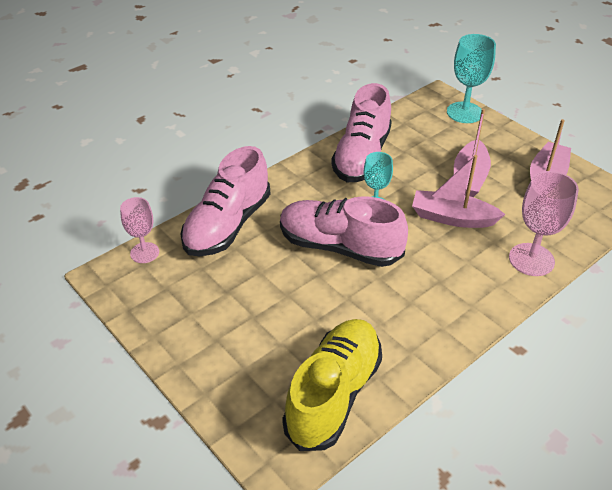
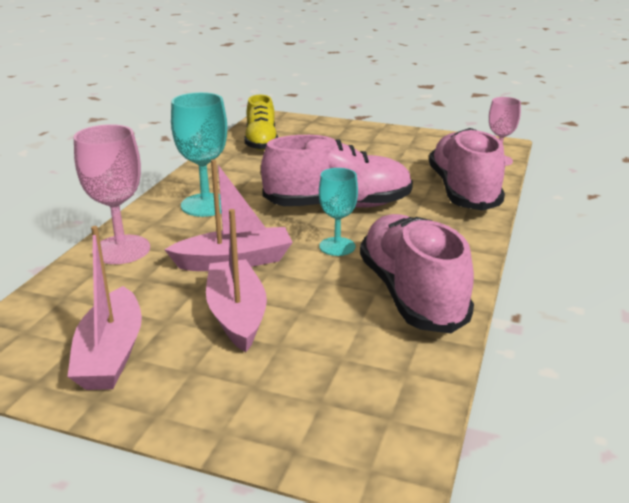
camera: 150 degrees right, 15 degrees down
(334, 394) = (261, 142): yellow shoe -> yellow shoe, size x0.66
(464, 112) = (311, 440): turquoise goblet -> turquoise goblet (206, 205)

